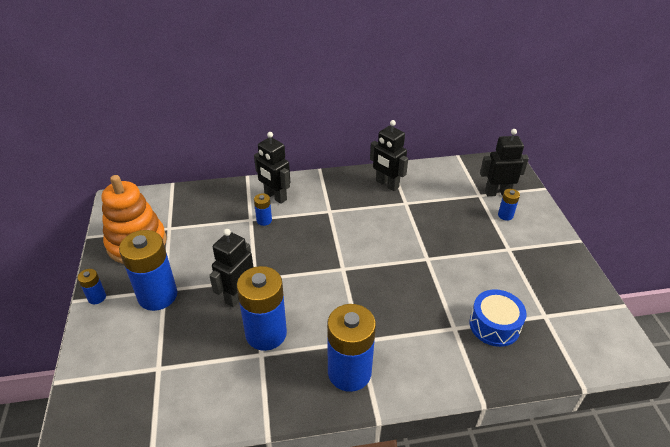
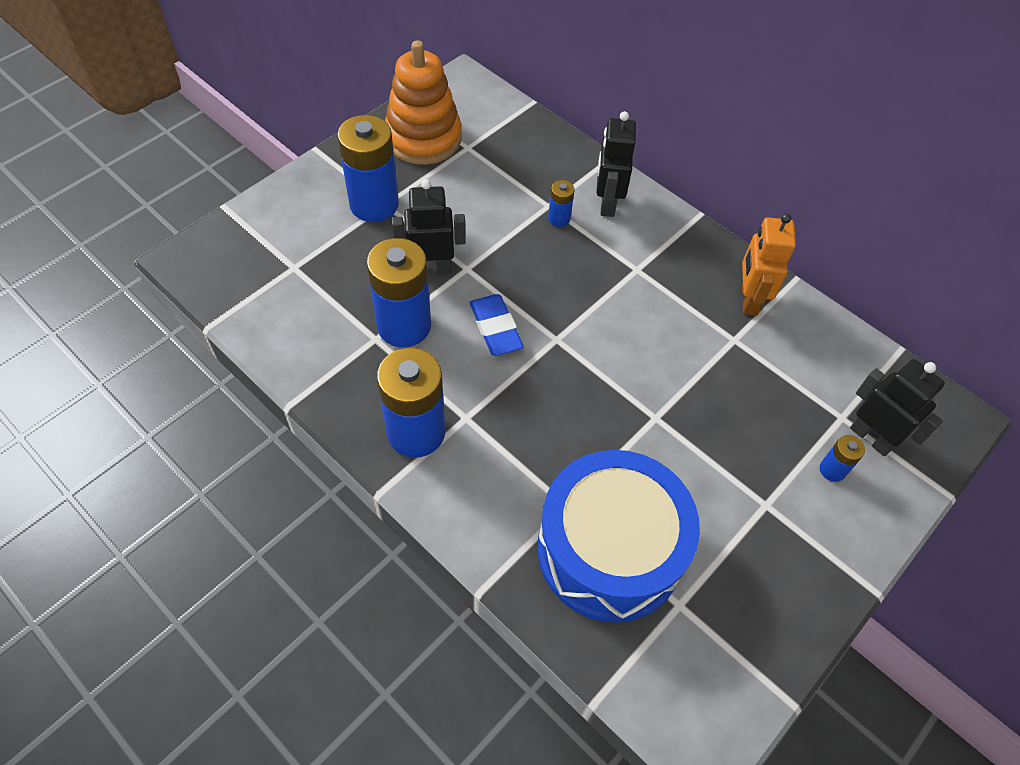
camera: 50 degrees right, 15 degrees up
(97, 297) = (332, 161): blue battery -> none
(310, 290) = (496, 328): none -> blue eraser
(387, 184) = (748, 299): black robot -> orange robot
(494, 325) = (609, 550): blue drum -> blue drum, size x1.91

